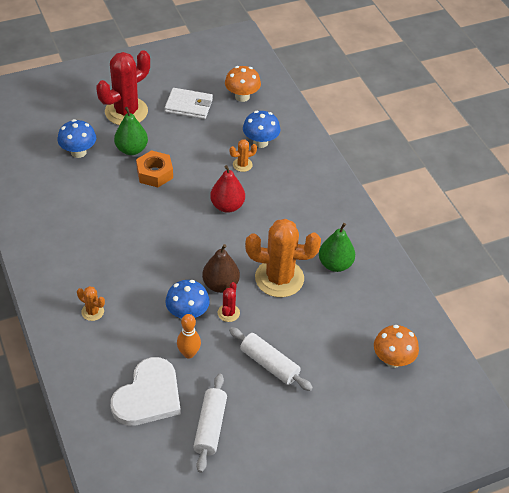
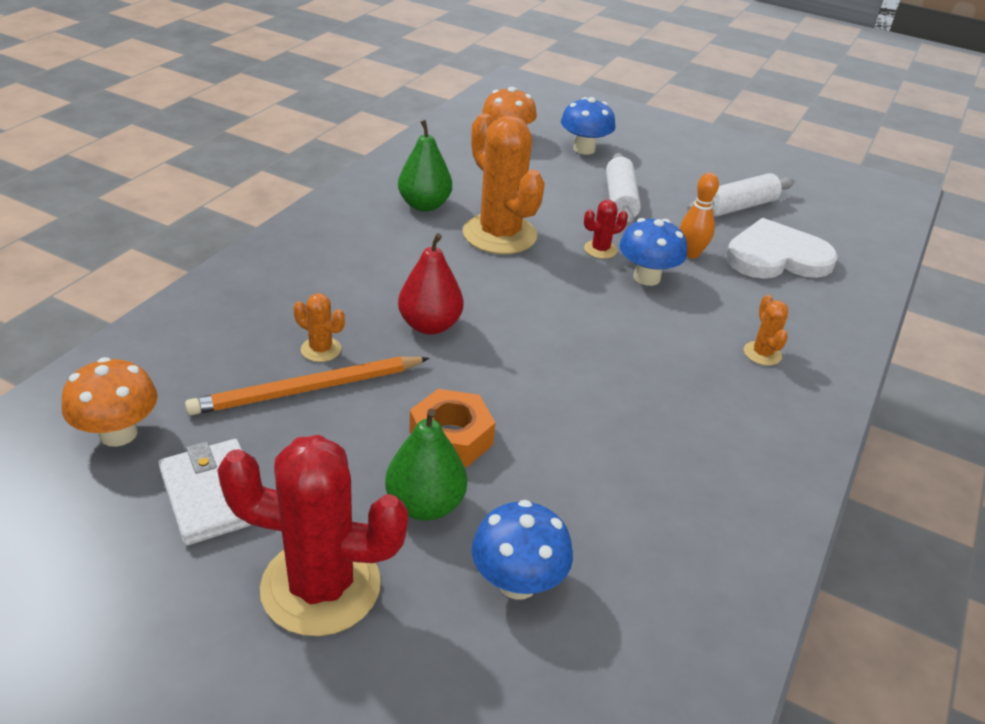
camera: 130 degrees left, 10 degrees down
(220, 150) = (308, 389): none -> orange pencil
(220, 285) = (571, 272): brown pear -> none
(260, 142) = (242, 354): blue mushroom -> blue mushroom (584, 149)

